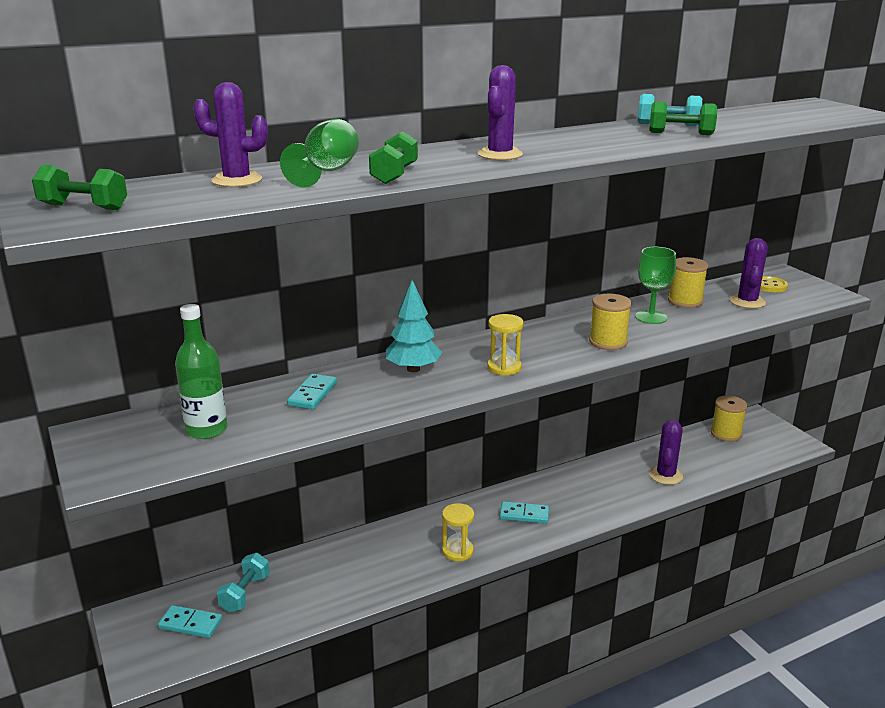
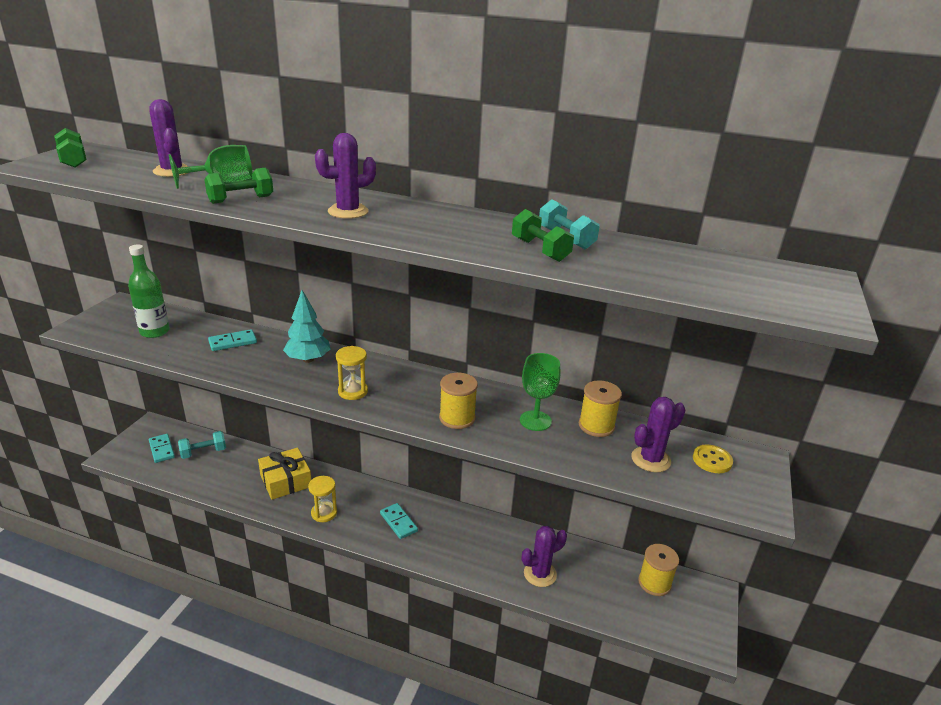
camera: 45 degrees right, 5 degrees up
(376, 555) = (286, 481): none -> yellow gift

